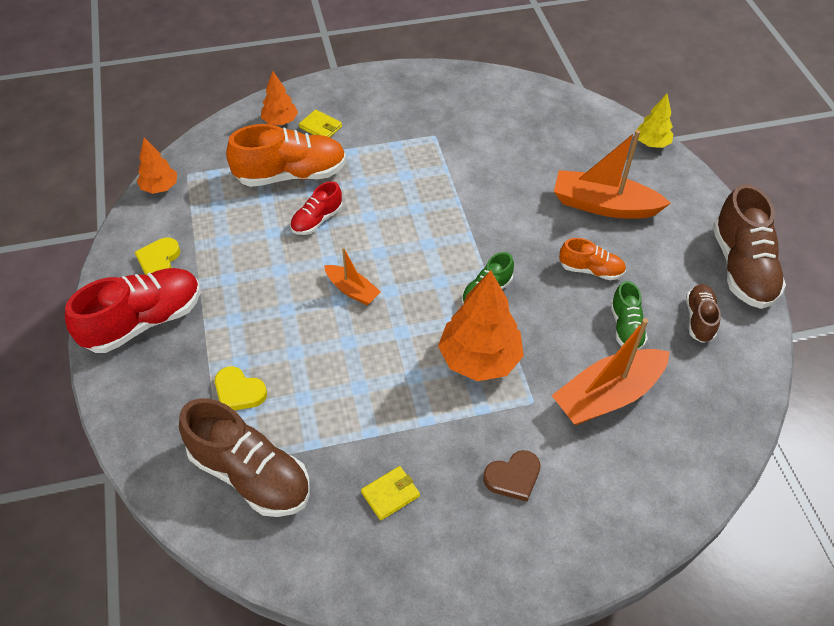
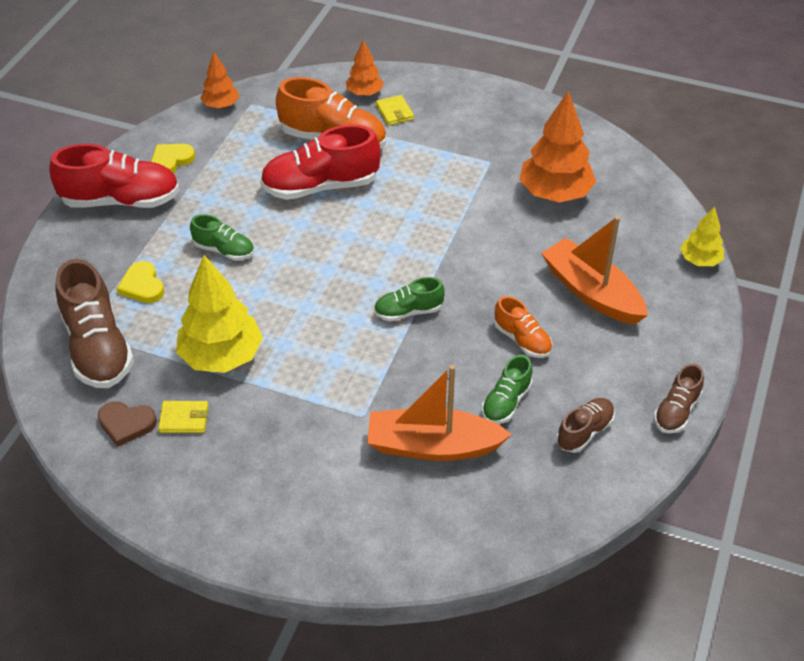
camera: 35 degrees right, 5 degrees down
(284, 319) = (224, 250): none -> green shoe
(317, 220) = (320, 186): red shoe -> red shoe, size x1.86
(352, 290) = (297, 254): orange boat -> none
(371, 418) = (221, 357): none -> yellow tree
(479, 359) = (350, 359): orange tree -> orange tree (555, 193)
(513, 477) = (290, 461): brown heart -> brown heart (126, 424)
(741, 268) = (676, 411): brown shoe -> brown shoe, size x0.54

